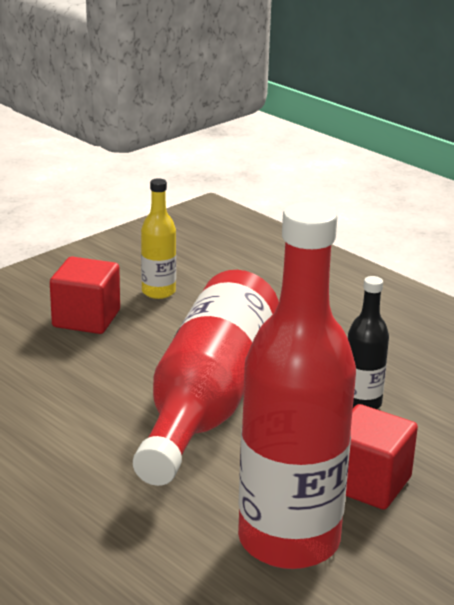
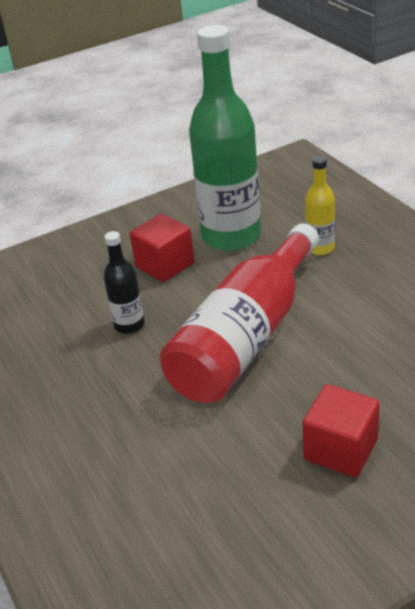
camera: 160 degrees left, 10 degrees up
(158, 292) = (255, 489): yellow bottle -> yellow bottle (320, 248)
(289, 540) = (231, 236): red bottle -> green bottle

